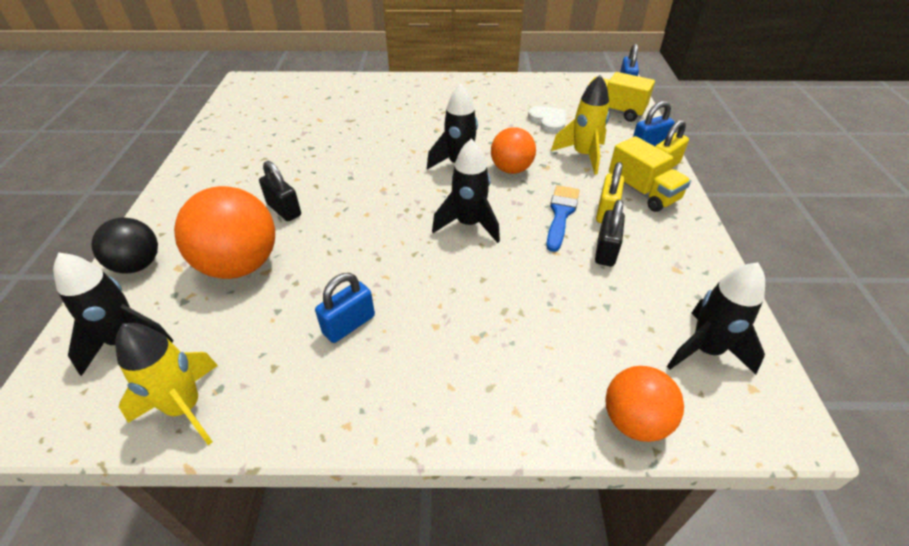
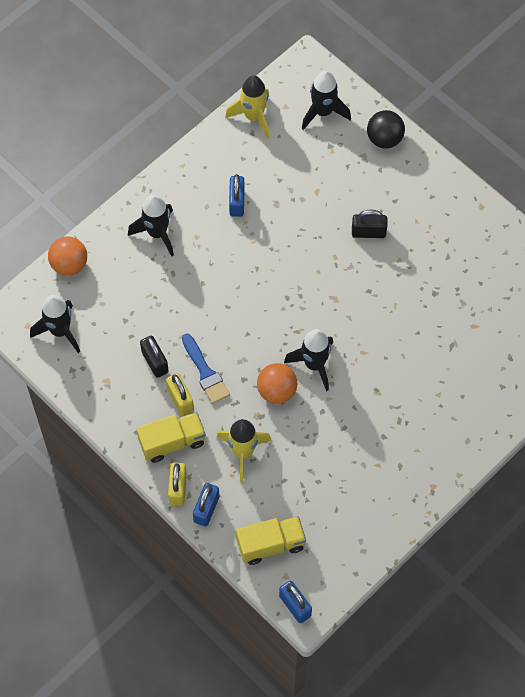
camera: 135 degrees right, 20 degrees up
(240, 265) = (334, 183): orange ball -> none
(469, 224) = (250, 315): black rocket -> black rocket (157, 233)
(548, 121) = (307, 480): white heart -> none
(642, 192) = (172, 442): yellow truck -> yellow truck turned 150 degrees clockwise

